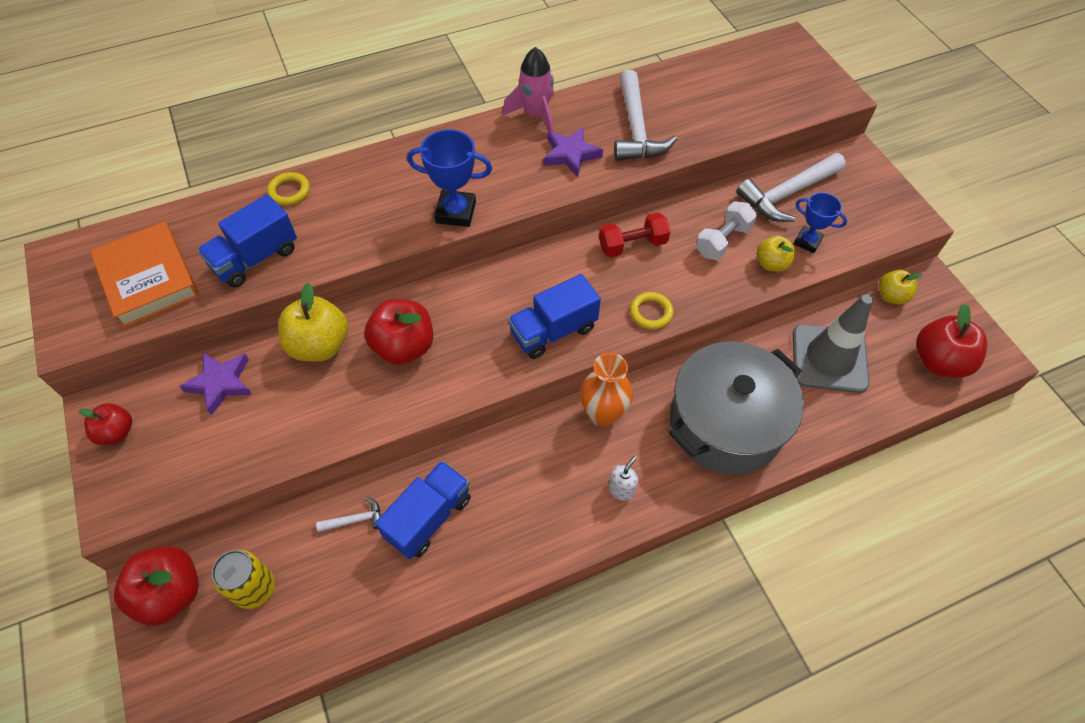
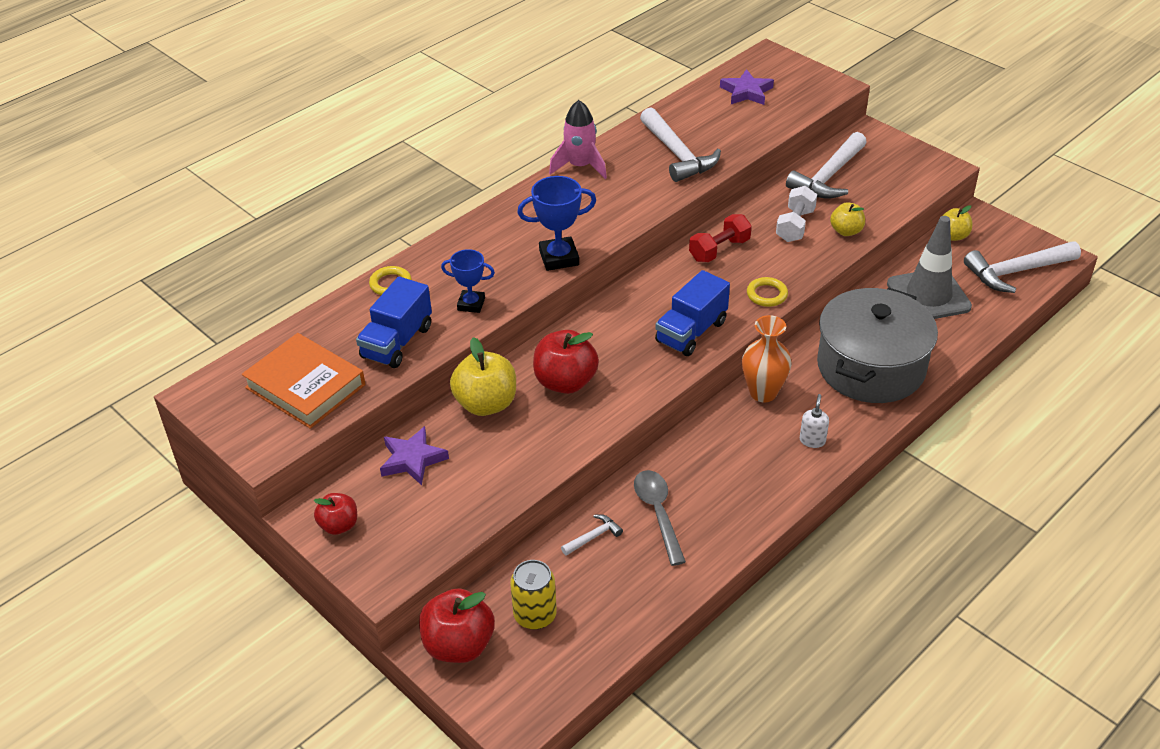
camera: 20 degrees left, 15 degrees down
(428, 517) = (658, 513): blue truck -> grey spoon
(571, 154) = (632, 188): purple star -> purple star (746, 92)
(807, 241) = (866, 207): blue trophy -> blue trophy (471, 304)
(938, 361) = (1016, 272): red apple -> white hammer

